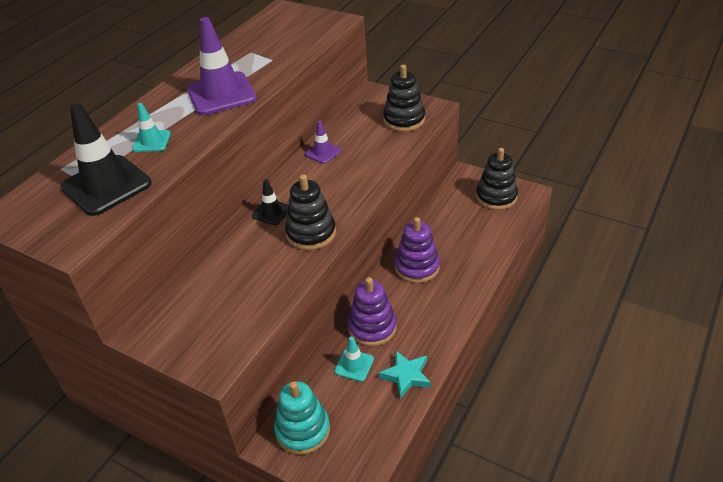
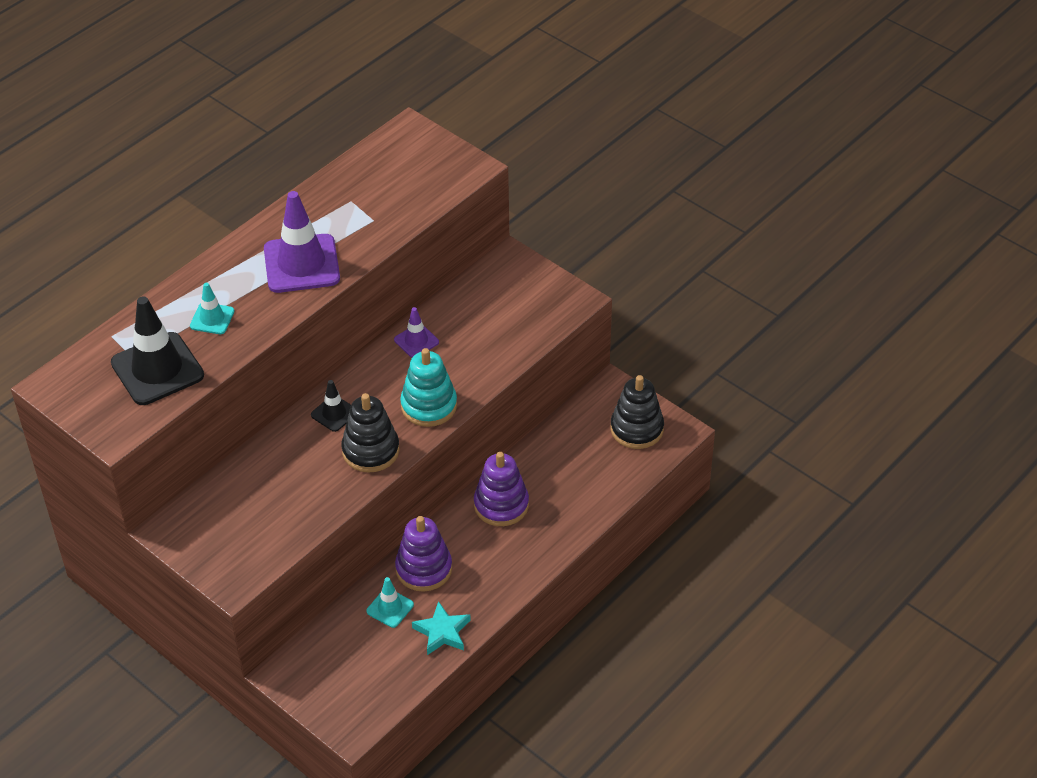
camera: 10 degrees right, 5 degrees up
(303, 430) = (315, 665): turquoise stacking toy -> turquoise stacking toy (429, 406)
(404, 120) = (531, 311): black stacking toy -> none

